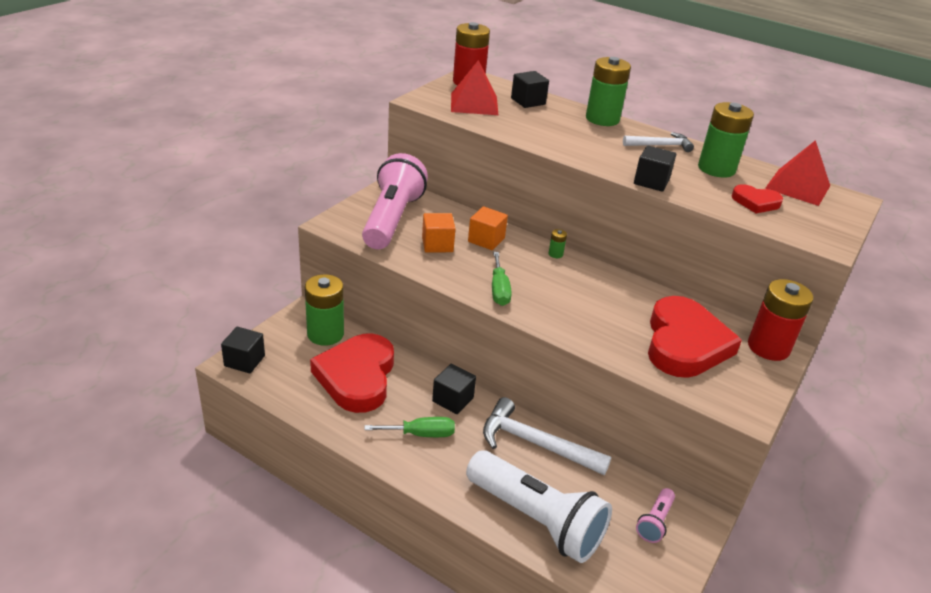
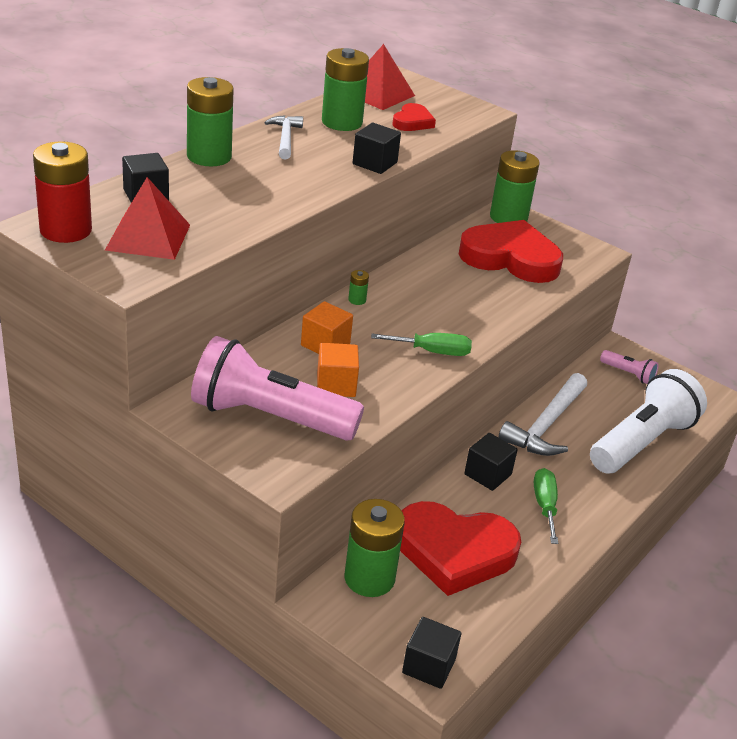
camera: 85 degrees left, 0 degrees up
(768, 347) = (508, 217): red battery -> green battery

